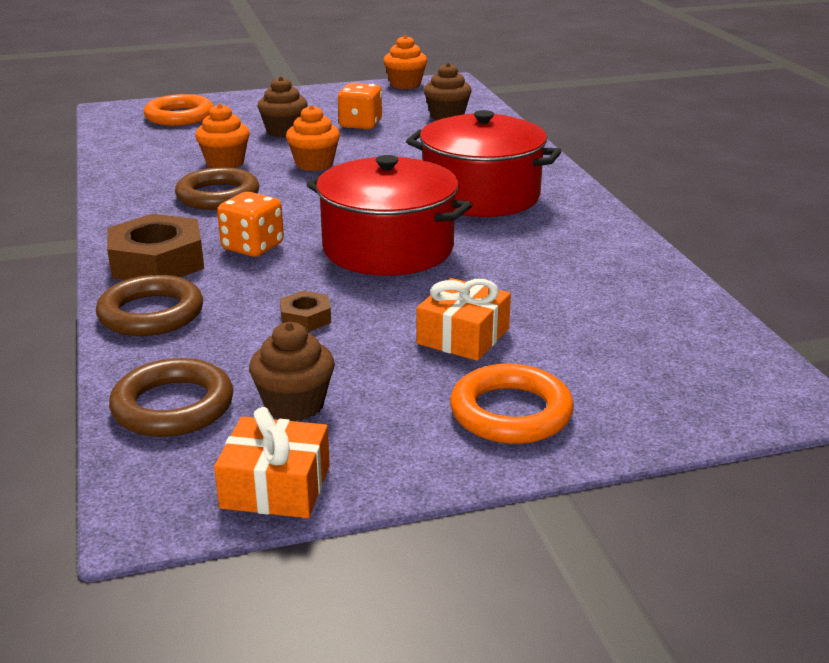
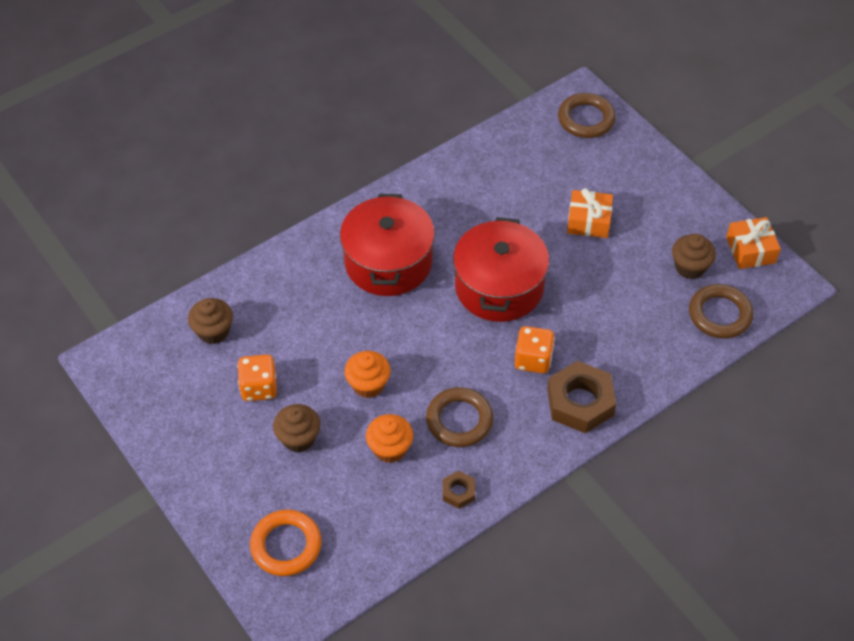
camera: 110 degrees left, 25 degrees up
(151, 314) = (643, 371): brown ring -> brown ring (586, 119)
(306, 318) = (607, 295): brown nut -> brown nut (458, 492)
(405, 84) = (122, 393): orange cupcake -> none
(511, 412) = (648, 186): orange ring -> none

